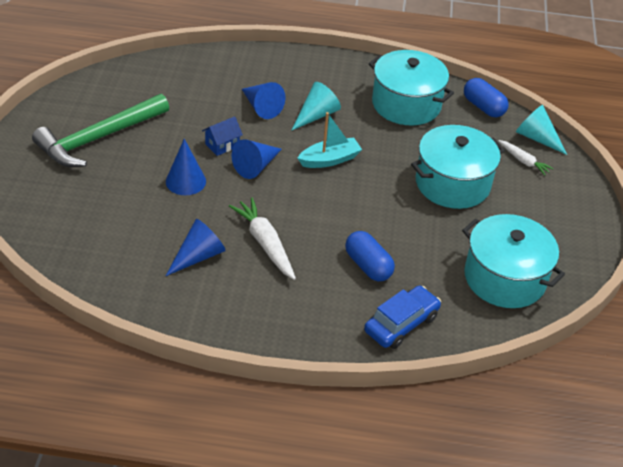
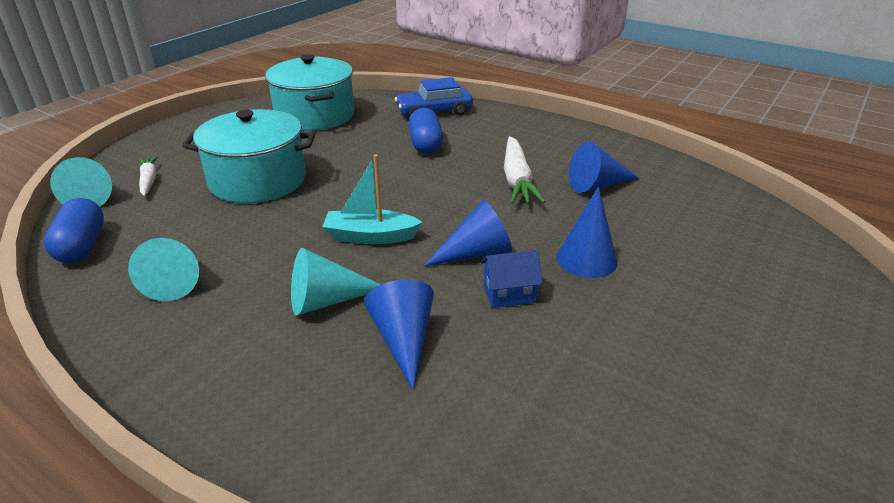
camera: 150 degrees left, 10 degrees down
(98, 138) = (725, 362): green hammer -> none
(406, 104) = (175, 279): turquoise pot -> turquoise cone

